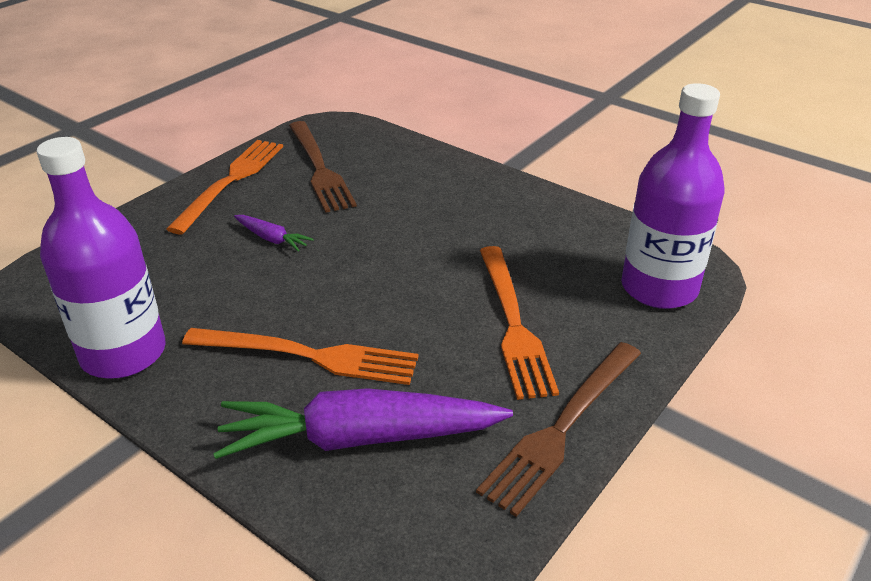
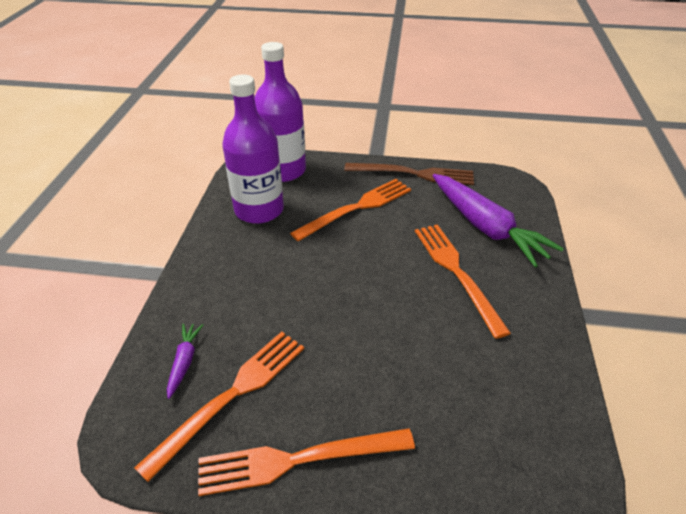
camera: 120 degrees left, 5 degrees up
(123, 353) = (546, 363): purple bottle -> purple bottle (259, 210)
(272, 239) = (364, 362): purple carrot -> purple carrot (184, 362)
(319, 168) = (232, 395): brown fork -> orange fork

